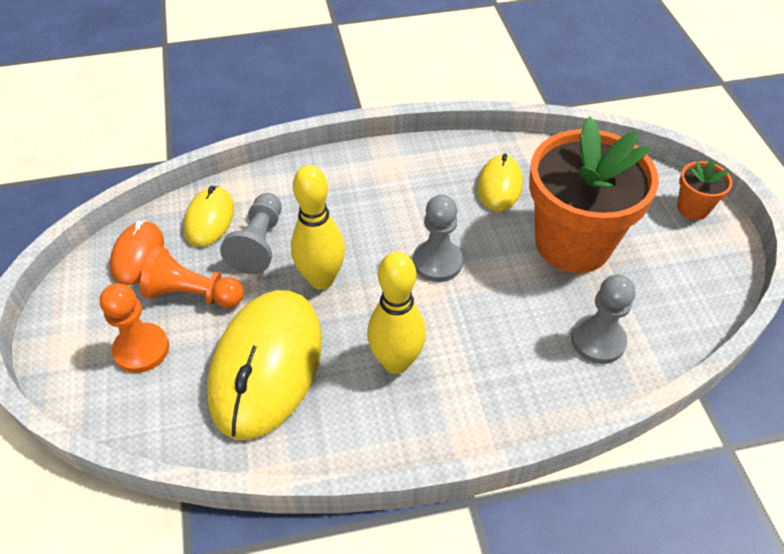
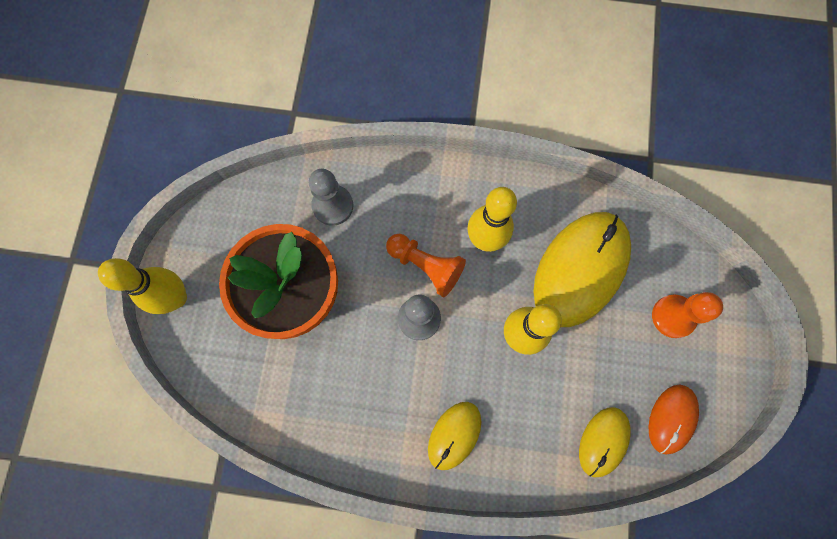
camera: 160 degrees left, 25 degrees up
(193, 294) = (627, 357): orange pawn -> orange pawn (426, 266)
(259, 243) = (563, 394): grey pawn -> none
(499, 185) = (326, 386): yellow mouse -> yellow mouse (454, 435)
(692, 208) = (176, 298): orange flower pot -> yellow bowling pin

